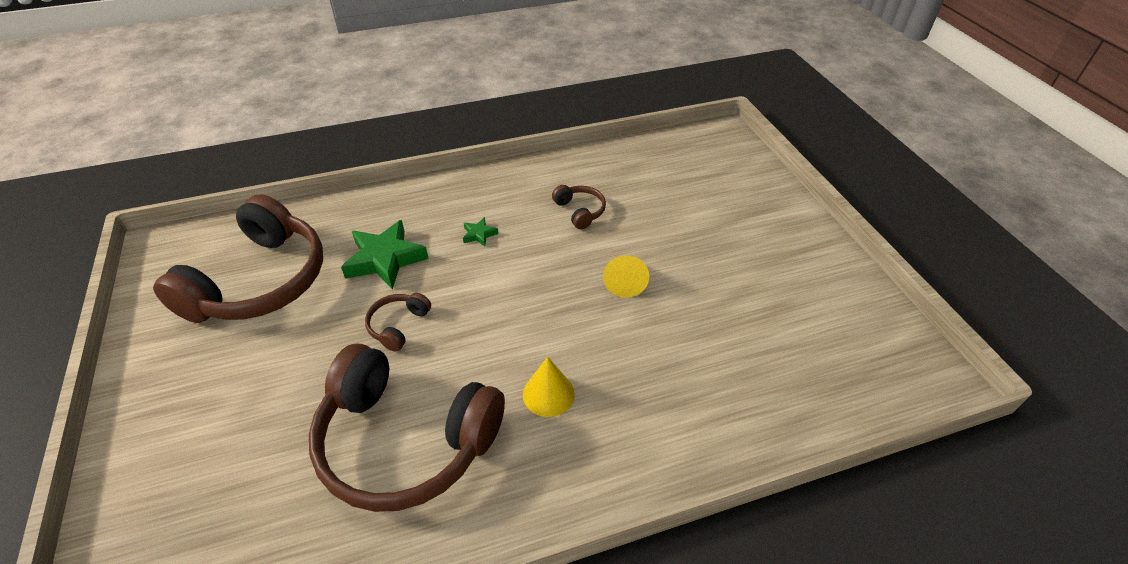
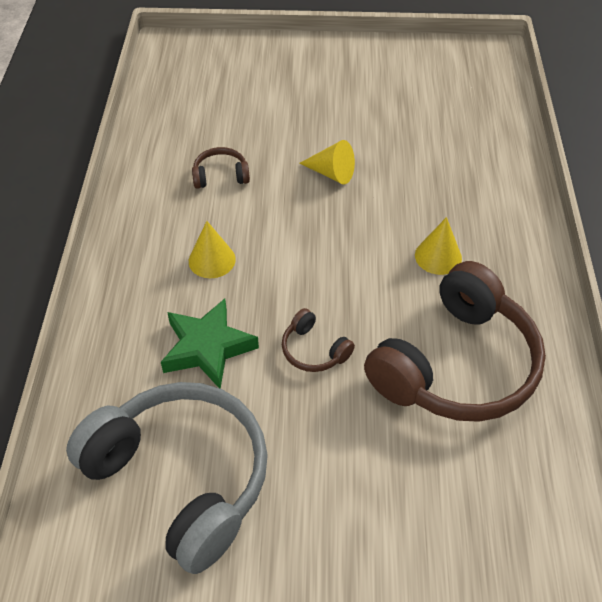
camera: 70 degrees left, 5 degrees up
(260, 281) = (181, 478): brown headphones -> grey headphones
(479, 234) = (212, 260): green star -> yellow cone

